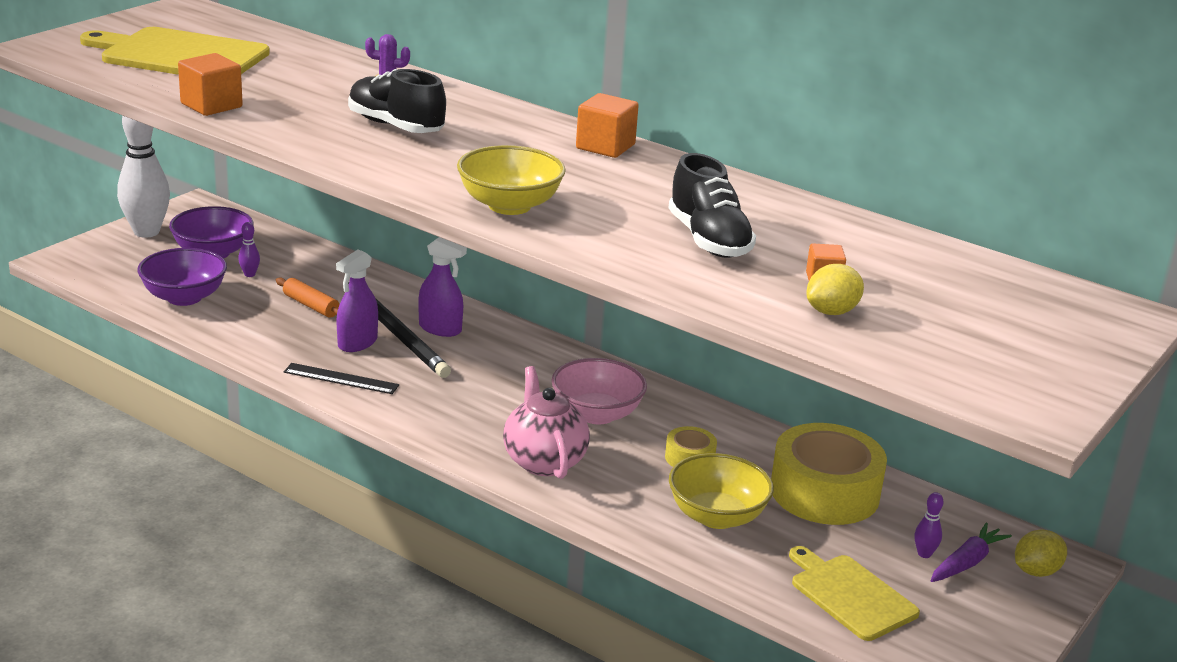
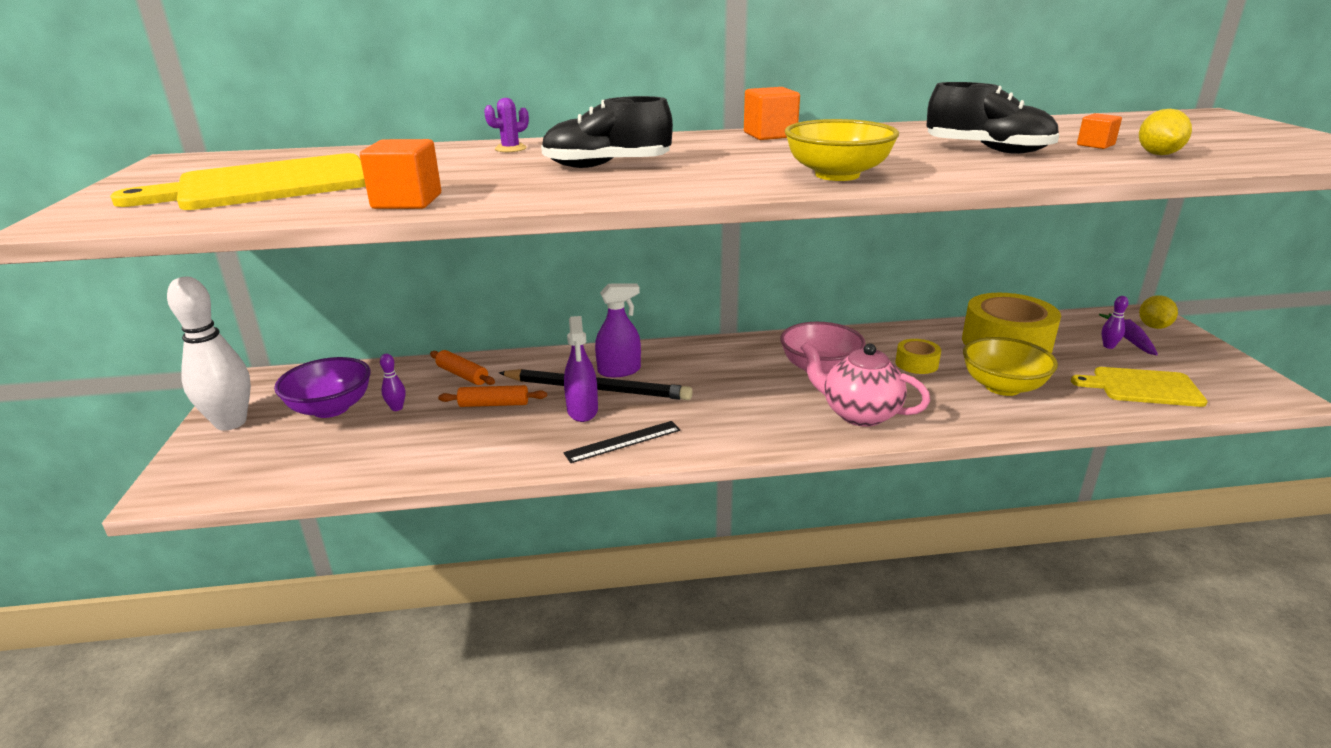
camera: 40 degrees left, 0 degrees up
(184, 297) = (368, 454): purple bowl -> none
(330, 272) = (462, 375): none -> orange rolling pin

